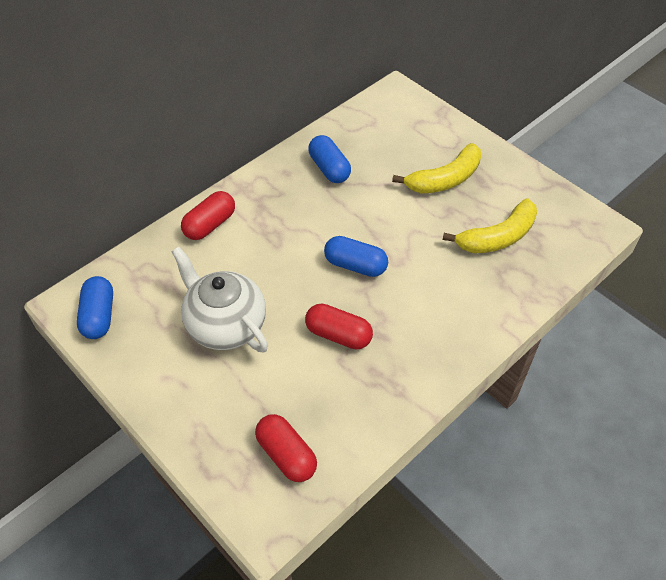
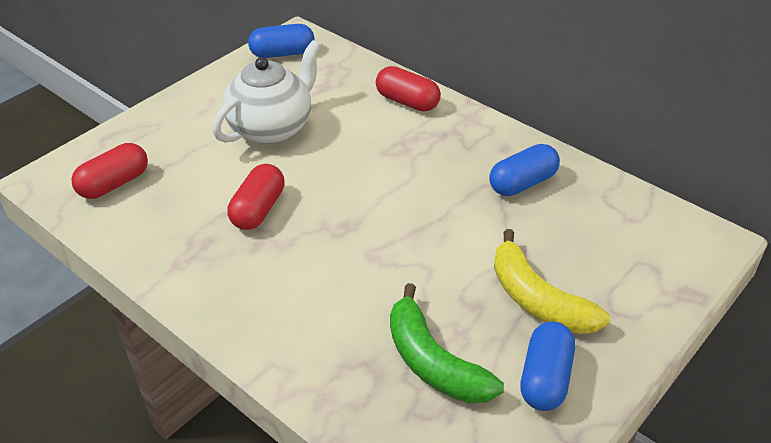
camera: 85 degrees right, 10 degrees down
(355, 265) = (362, 217): blue capsule -> blue capsule (545, 378)
(497, 237) = (433, 362): yellow banana -> green banana

